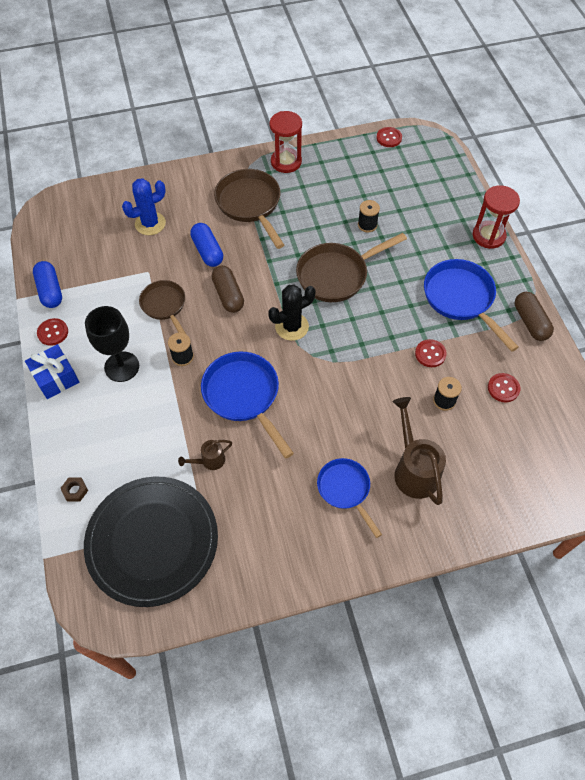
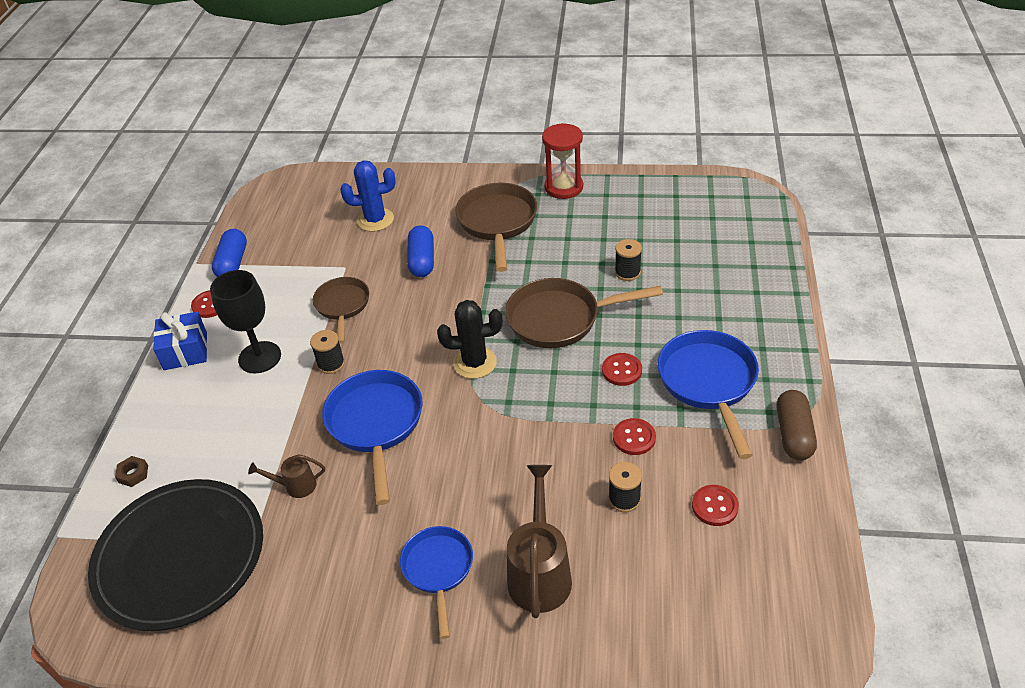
camera: 25 degrees right, 15 degrees down
(228, 295) = (419, 311): brown capsule -> none
(389, 138) = (704, 185): red button -> red button (622, 370)
(488, 236) = (783, 318): red hourglass -> none

